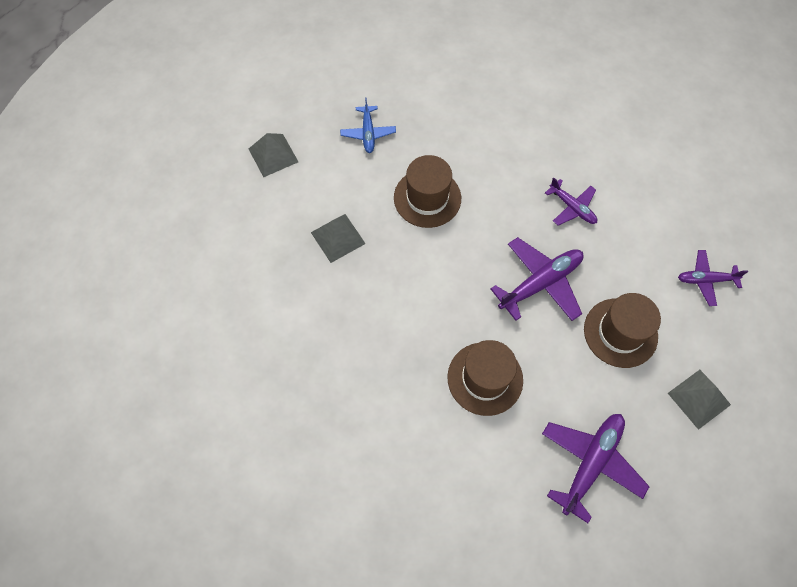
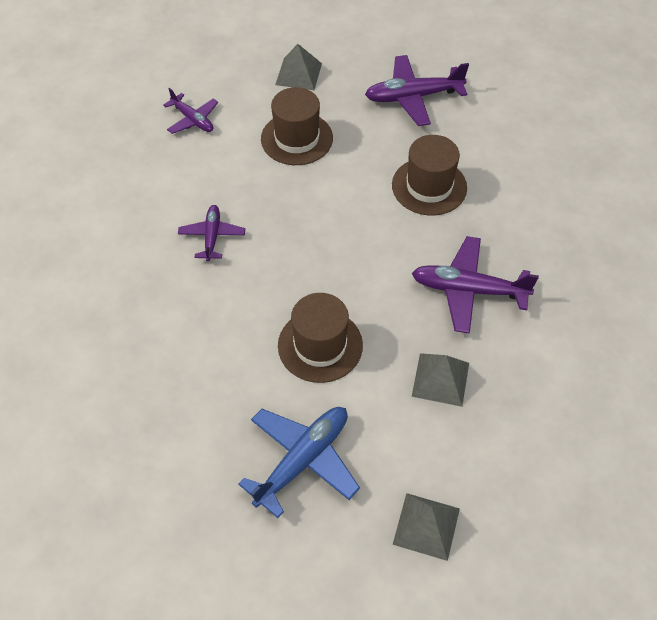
camera: 135 degrees left, 10 degrees down
(368, 133) = (303, 460): blue plane -> blue plane, size x1.66
(540, 283) = (310, 208): purple plane -> purple plane (468, 290)

